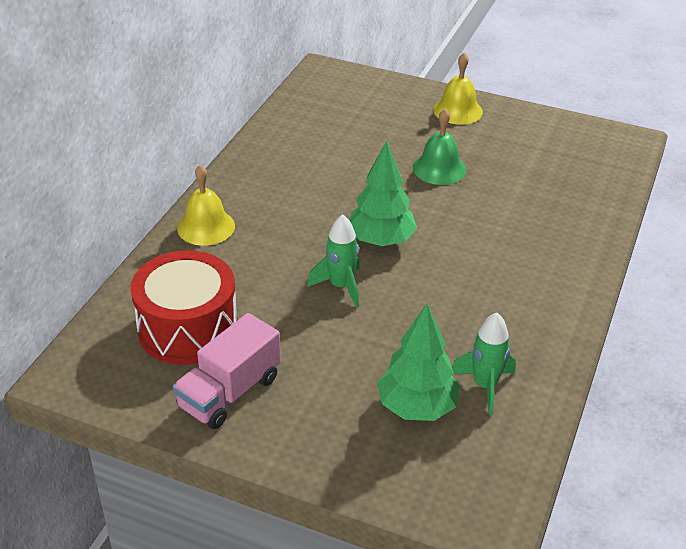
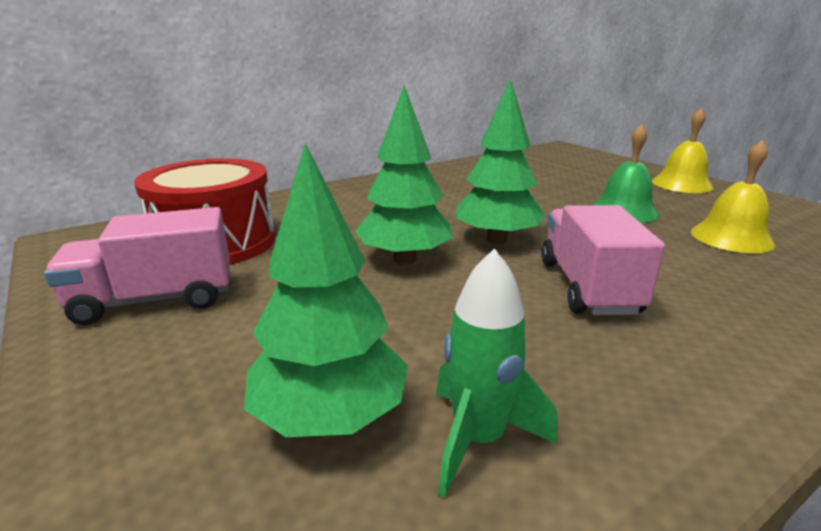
camera: 35 degrees right, 15 degrees down
(206, 227) = (342, 193): yellow bell -> yellow bell (731, 237)
(341, 286) = (405, 259): green rocket -> green tree
(466, 266) = (587, 287): none -> pink truck

